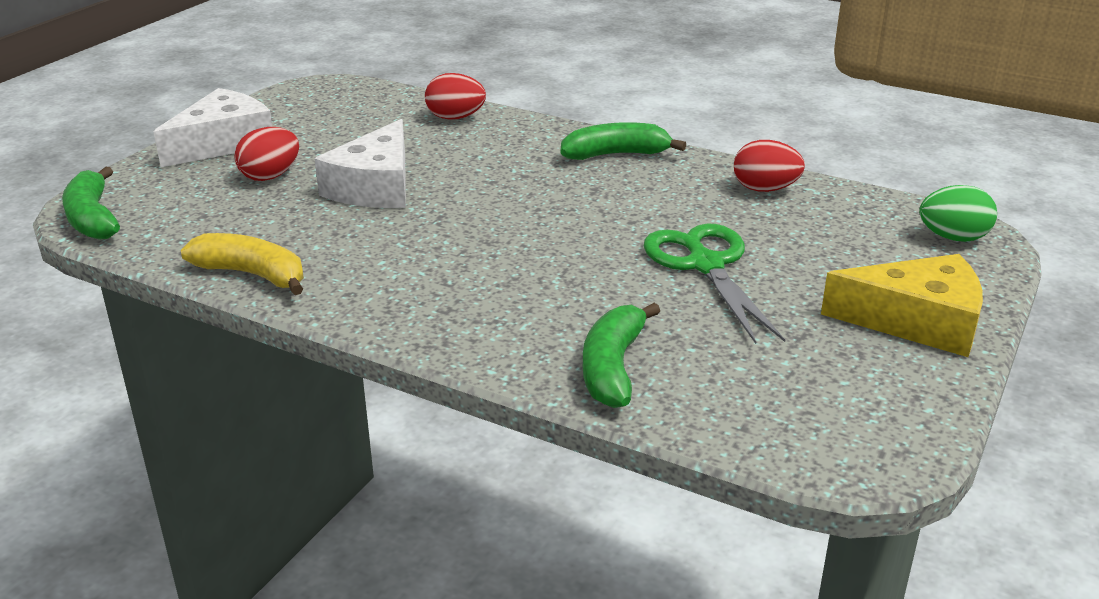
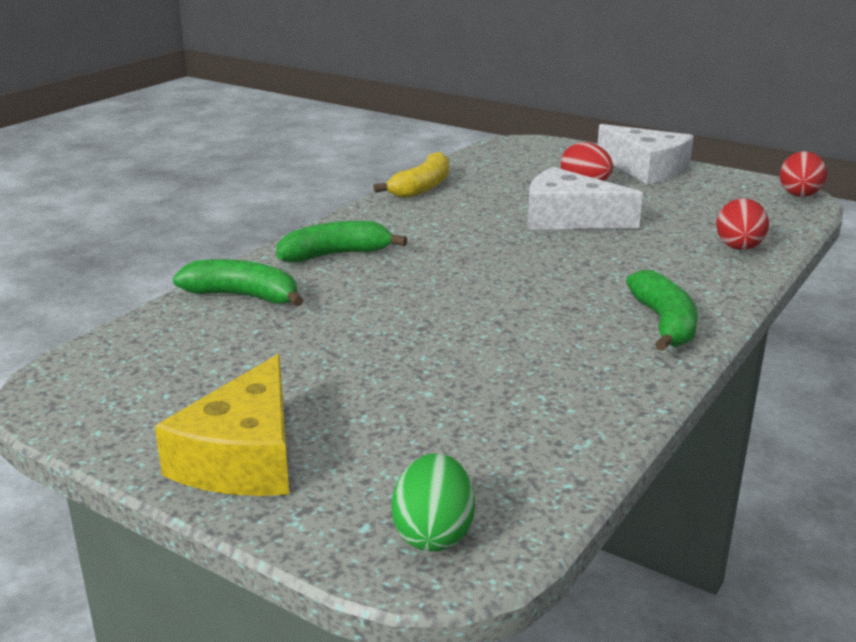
camera: 95 degrees right, 5 degrees down
(93, 218) = (511, 145): green banana -> green banana (335, 255)
(705, 265) = (398, 350): green scissors -> none
(765, 189) = (579, 407): red egg -> red egg (799, 196)

